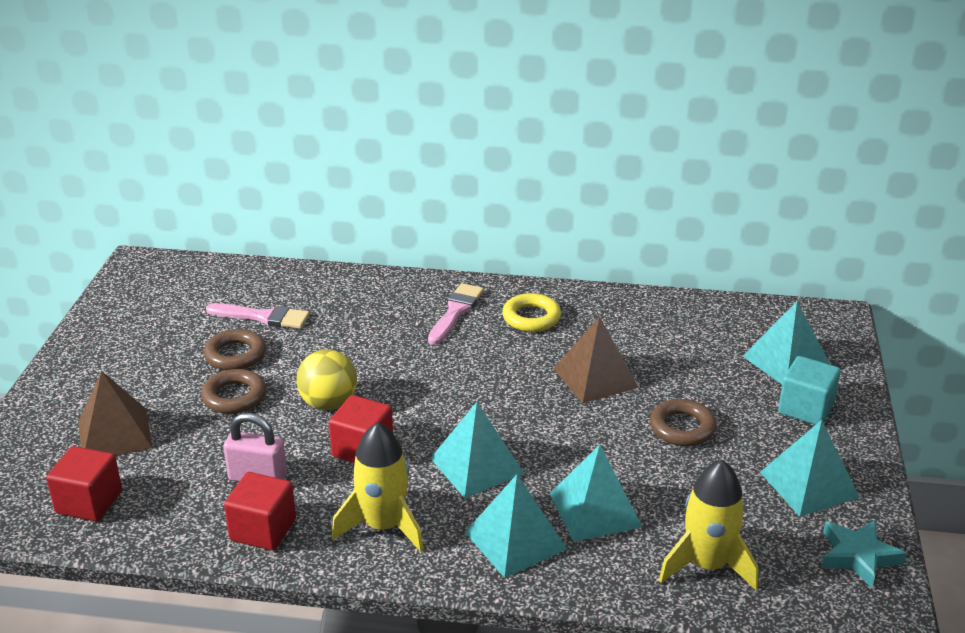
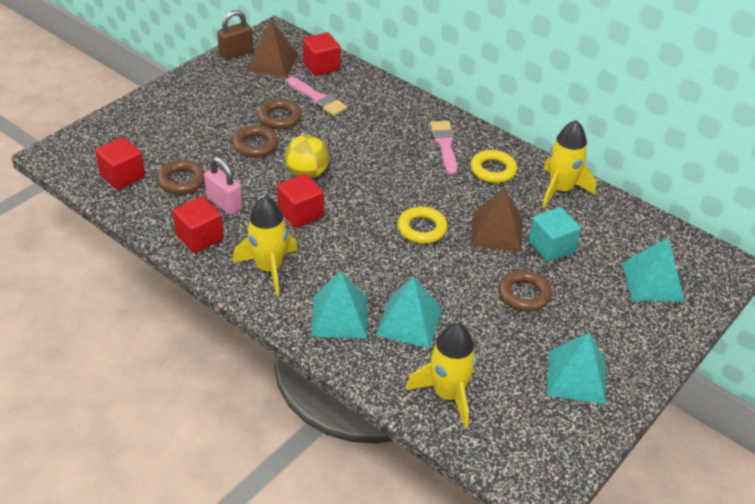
camera: 30 degrees right, 10 degrees up
(109, 303) = (236, 53): none -> brown padlock
(114, 434) = (169, 140): brown pyramid -> brown pyramid (272, 63)
(176, 474) = (181, 181): none -> brown ring
(234, 281) = (321, 66): none -> red cube
(455, 312) = (444, 145): pink brush -> pink brush turned 60 degrees counterclockwise
(477, 465) = (361, 256): turquoise pyramid -> none
(515, 407) = (422, 229): none -> yellow ring
(617, 310) = (560, 190): none -> yellow rocket
(805, 408) = (631, 322): turquoise cube -> turquoise cube (551, 247)
(858, 556) = (561, 443): turquoise star -> none

